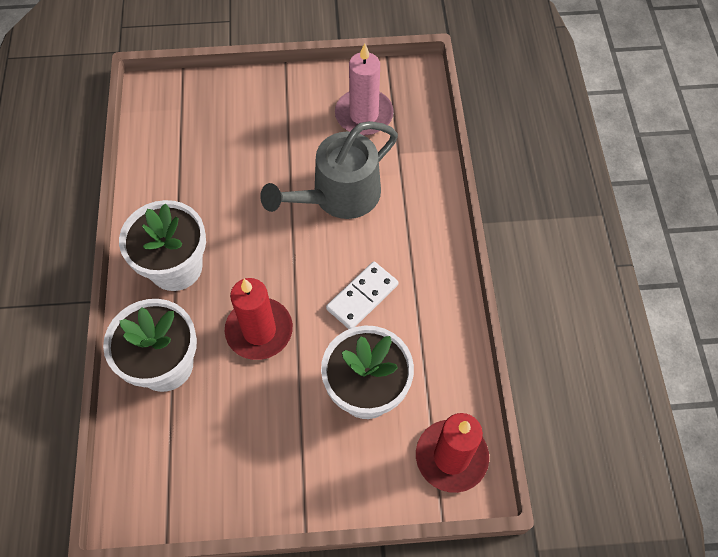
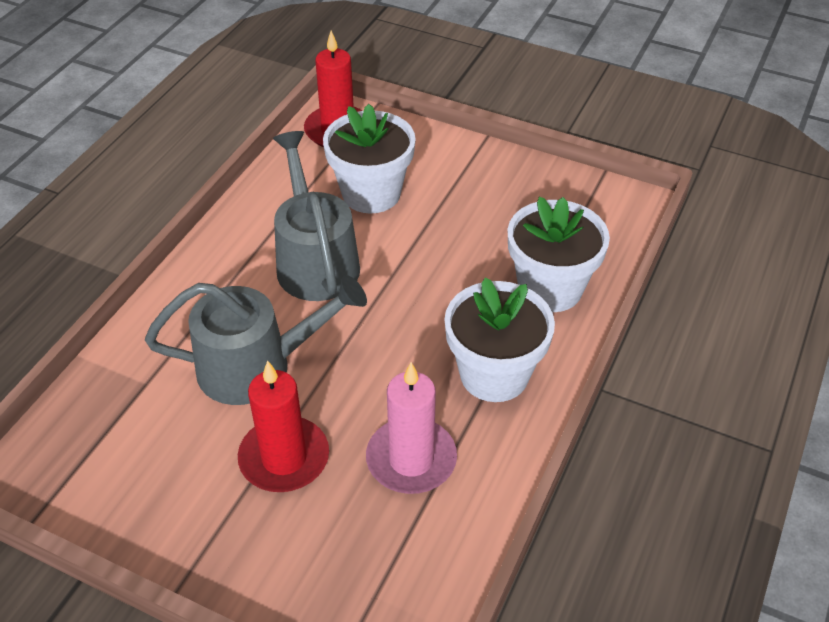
camera: 150 degrees left, 15 degrees down
(259, 330) = (438, 277): red candle -> red candle (284, 458)
(362, 297) = (315, 261): white domino -> grey watering can
(364, 115) = (139, 452): pink candle -> pink candle (411, 459)

